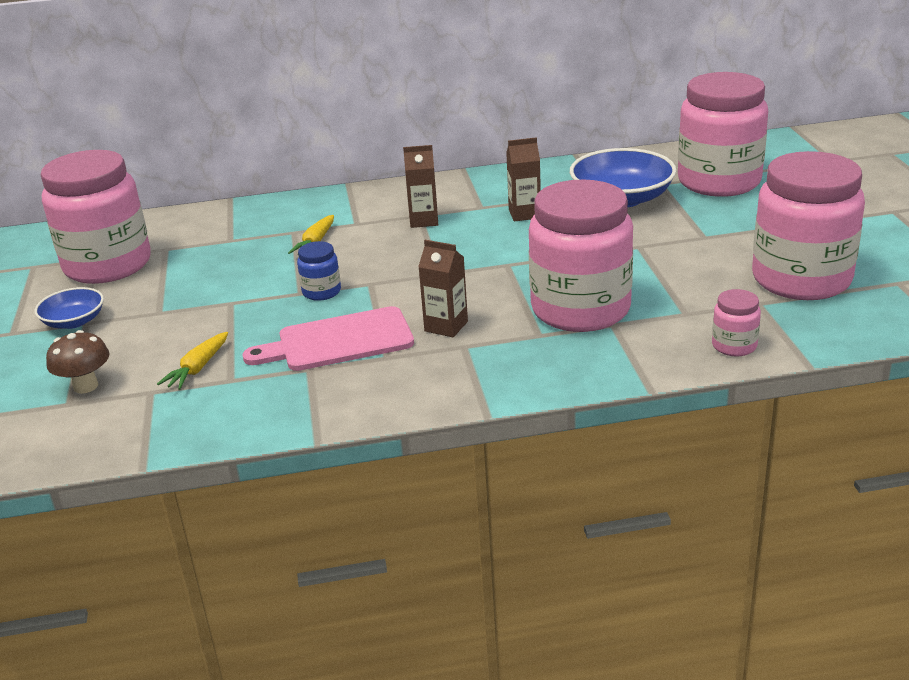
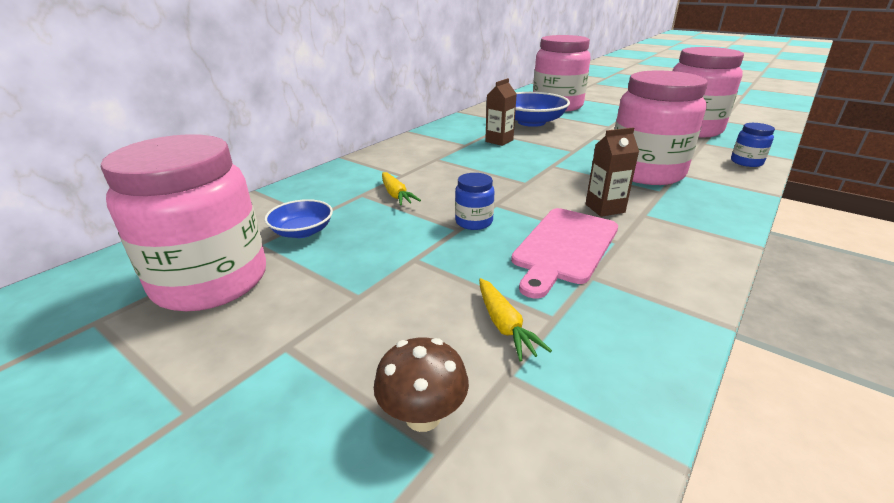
camera: 45 degrees left, 0 degrees up
(74, 321) = (267, 352): blue bowl -> blue bowl (302, 231)
(424, 220) = (446, 160): brown carton -> none
(734, 346) = (746, 162): pink jar -> blue jar

